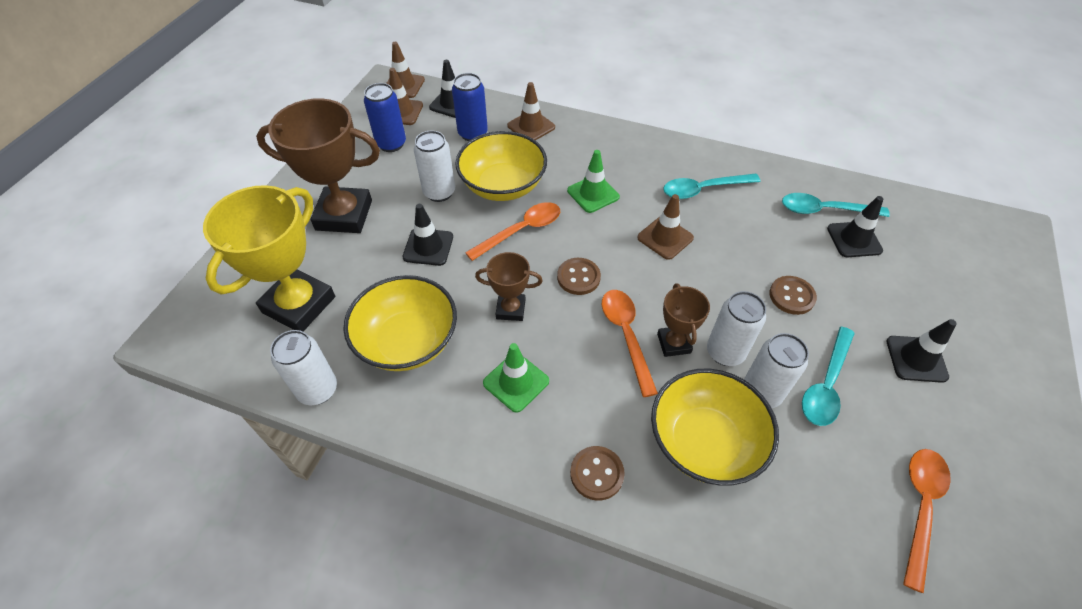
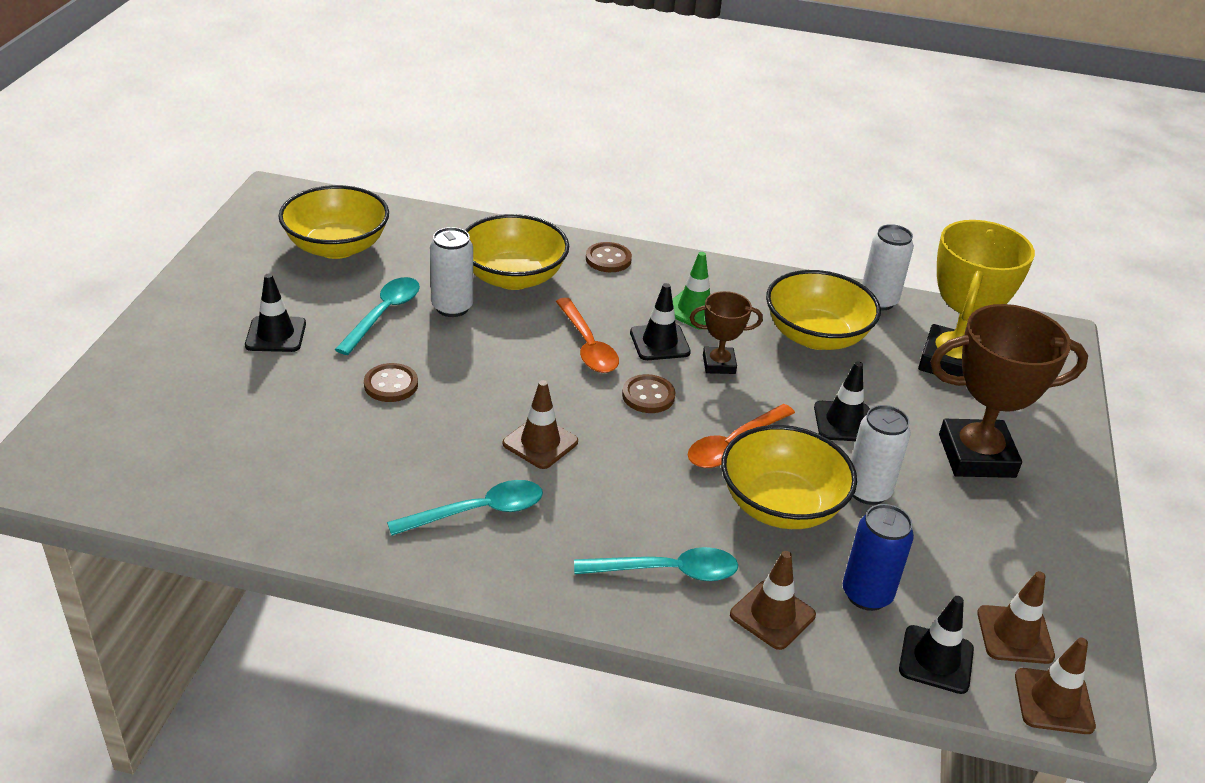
camera: 170 degrees right, 15 degrees down
(391, 144) = (988, 568): blue can -> none
(593, 194) = (645, 498): green traffic cone -> none
(673, 343) = (536, 341): brown trophy -> none
(725, 352) = (482, 335): white can -> none
(824, 210) = (301, 488): turquoise spoon -> turquoise spoon (667, 571)
(854, 239) = (278, 449): black traffic cone -> black traffic cone (659, 342)
(920, 507) = (337, 247): orange spoon -> yellow bowl

